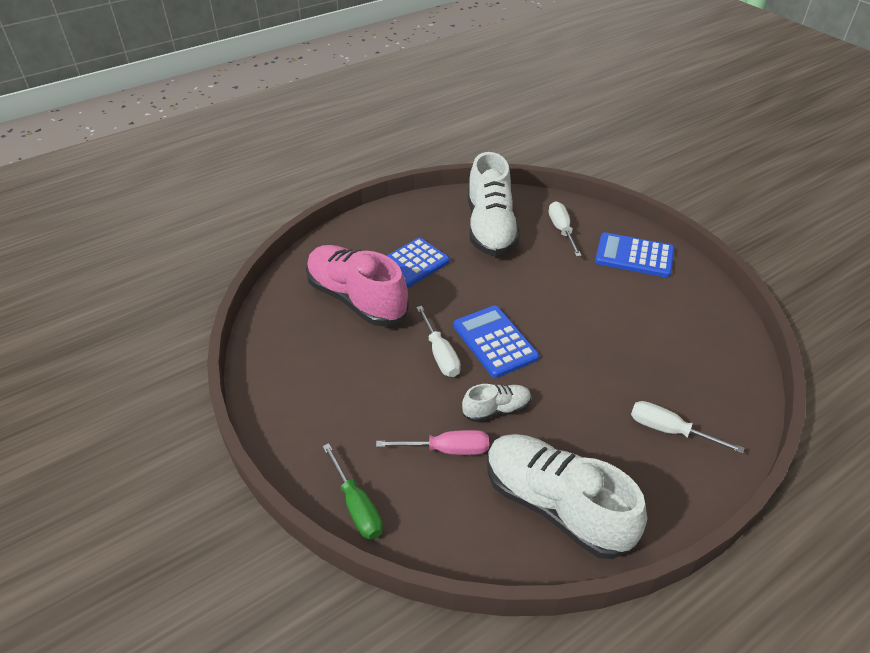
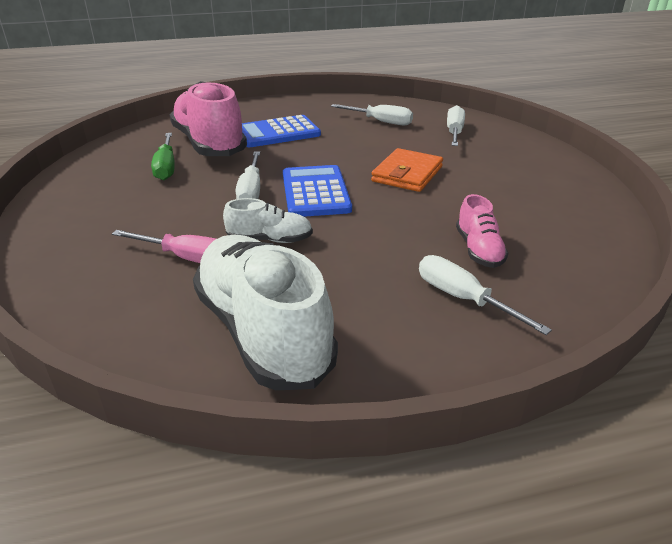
camera: 20 degrees right, 10 degrees down
(357, 506) = (52, 280): green screwdriver -> green screwdriver (166, 167)
(490, 228) = (381, 122): white shoe -> white screwdriver
(554, 298) = (407, 174): none -> orange wallet
(634, 256) = (523, 159): blue calculator -> none
(654, 376) = (478, 250): none -> pink shoe

